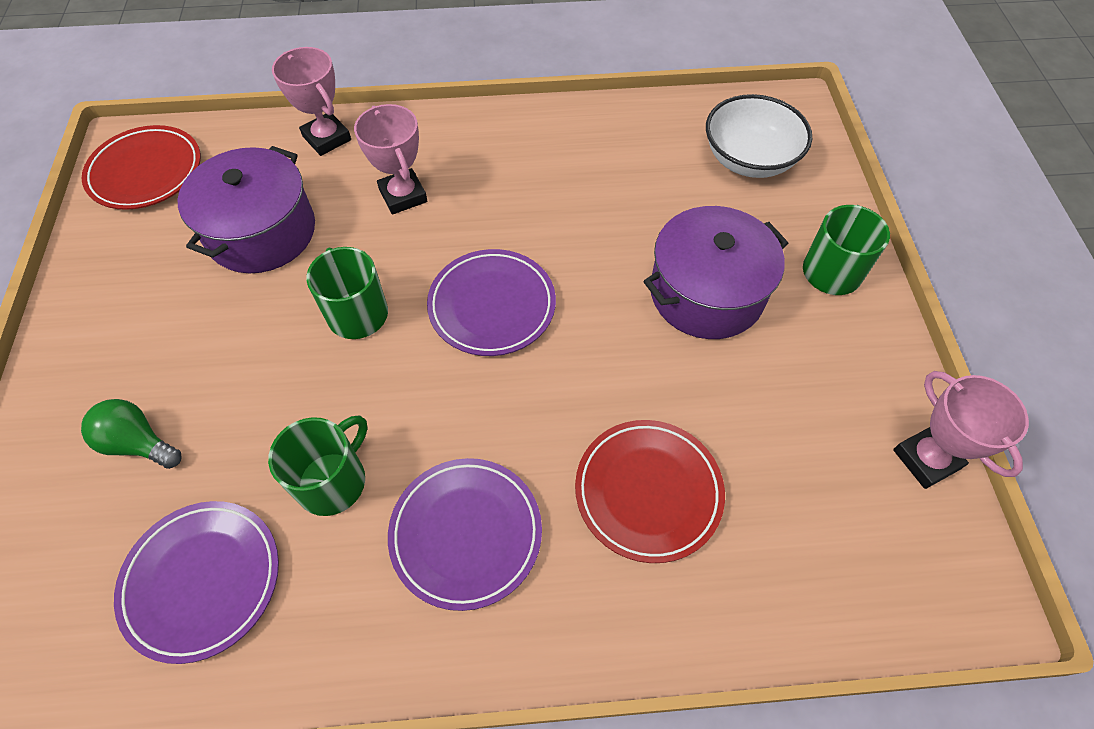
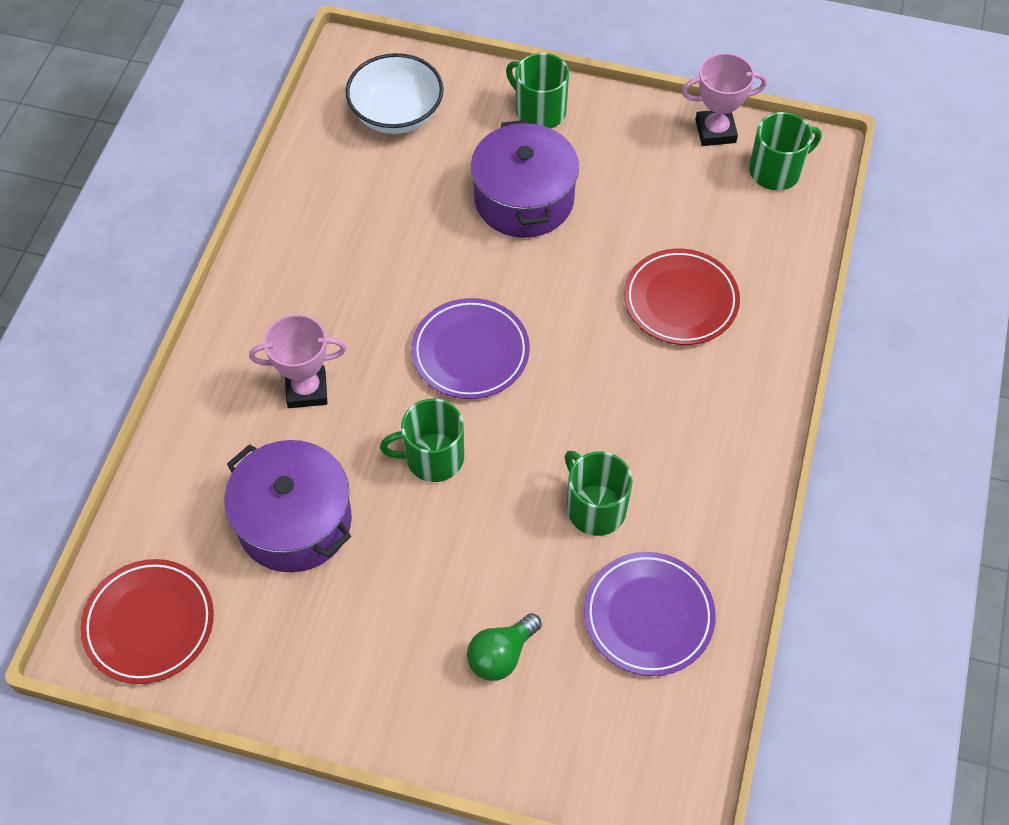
camera: 70 degrees left, 0 degrees up
(327, 138) = (190, 440): pink trophy -> none
(466, 534) = (672, 426): purple plate -> none
(912, 553) = (776, 171): none -> green mug

